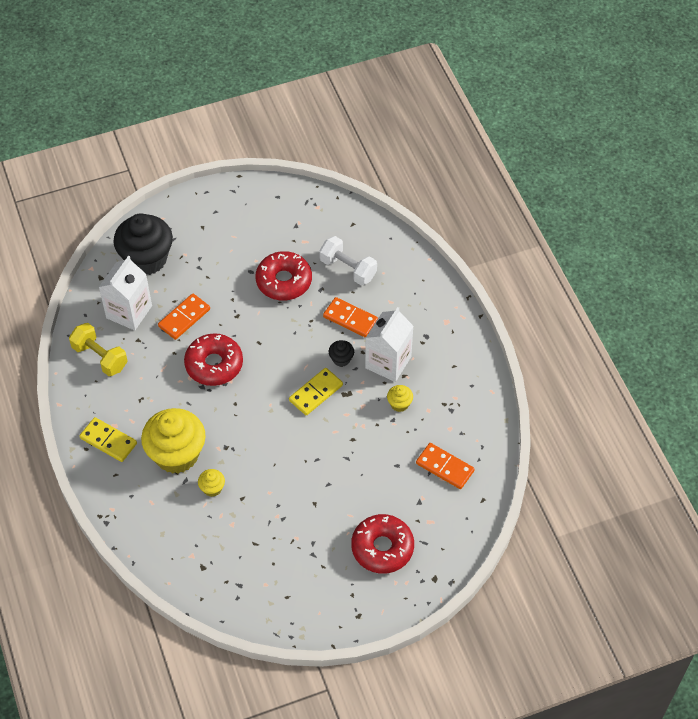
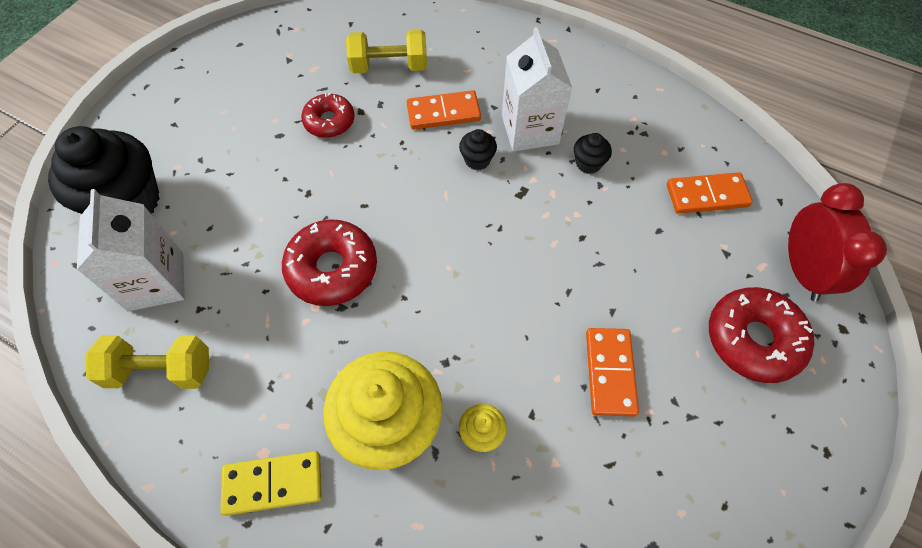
camera: 40 degrees left, 5 degrees up
(184, 318) = (241, 239): orange domino -> orange domino (610, 372)
(284, 281) = (329, 121): red donut -> red donut, size x0.65
(316, 393) = (487, 215): yellow domino -> none
(348, 269) = (389, 66): white dumbbell -> yellow dumbbell
(399, 404) = (588, 163): yellow cupcake -> black cupcake
(448, 539) = (802, 271): none -> red clock

